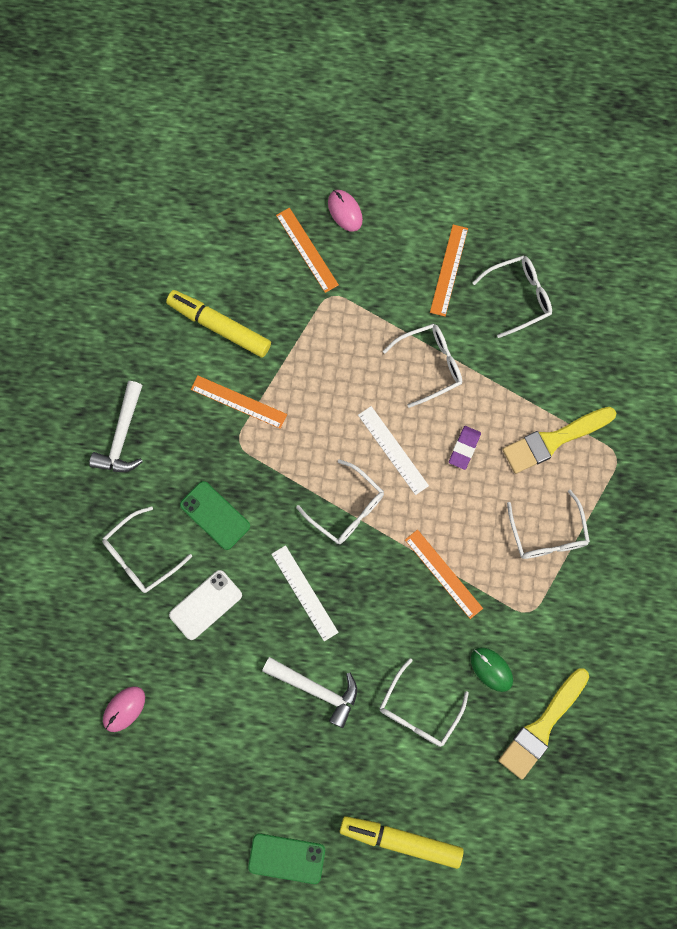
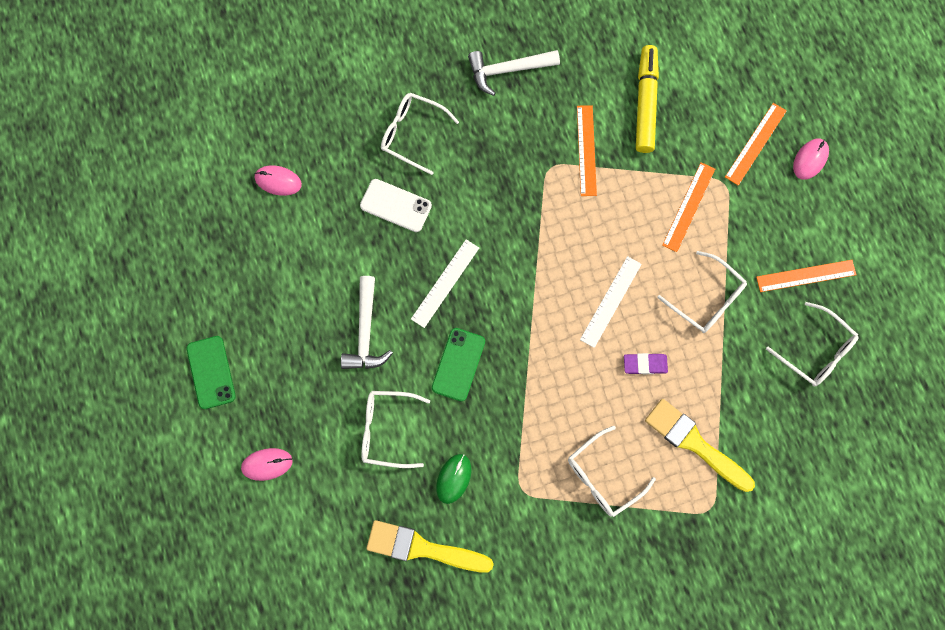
camera: 65 degrees right, 0 degrees up
(215, 515) = (476, 177): green phone -> green phone (458, 364)
(347, 509) = (537, 285): white glasses -> none
(401, 840) = (267, 464): yellow marker -> pink mouse
(443, 574) = (520, 396): orange ruler -> orange ruler (688, 206)

